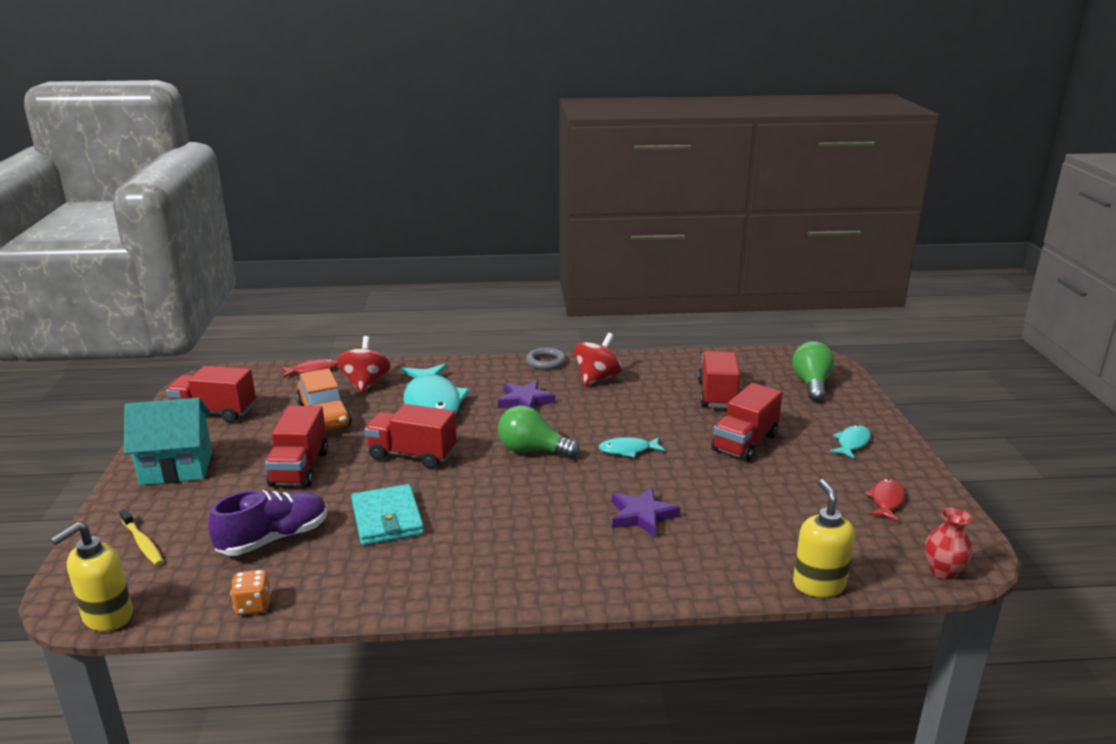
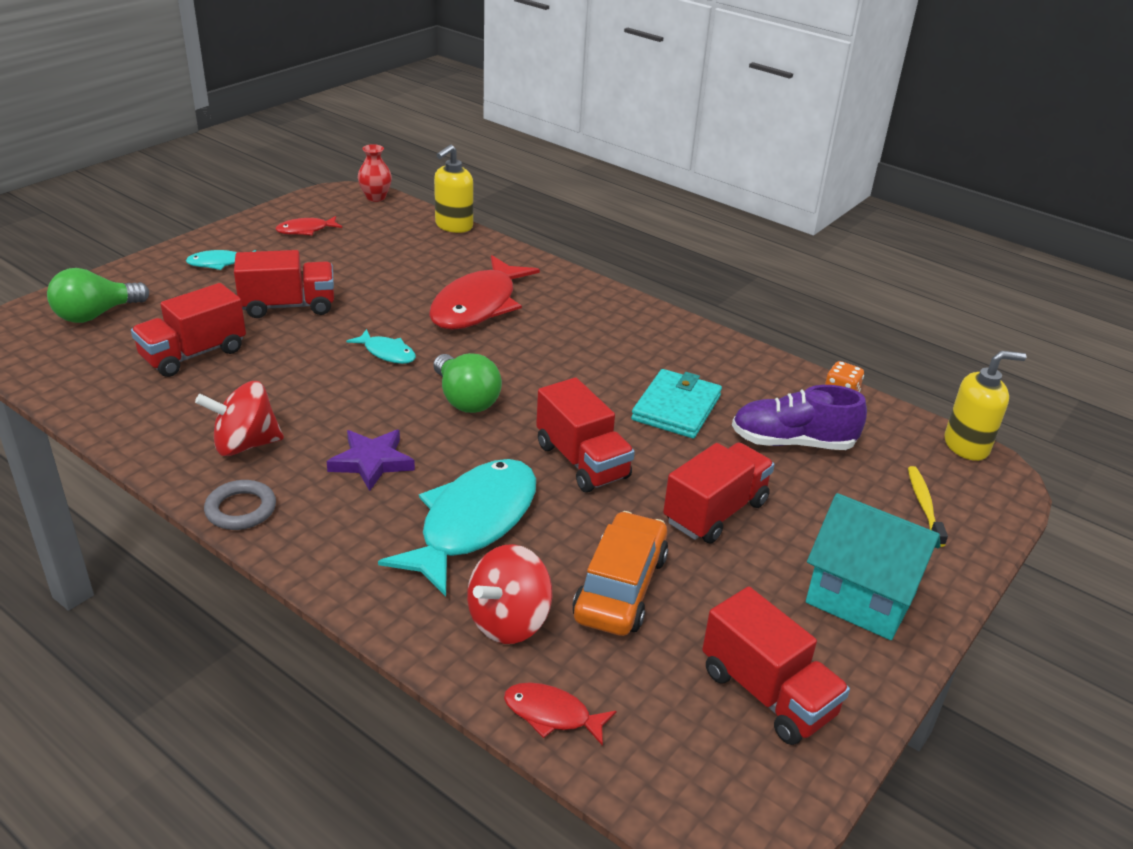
camera: 140 degrees left, 10 degrees up
(642, 516) = (478, 305): purple star -> red fish

